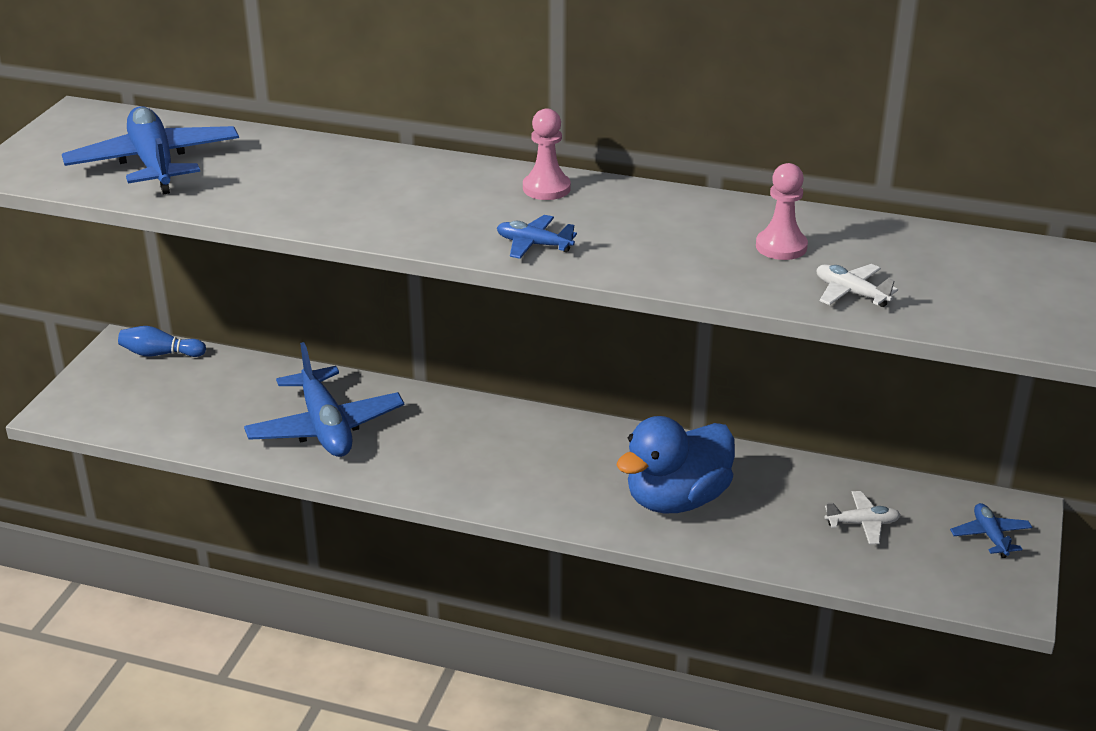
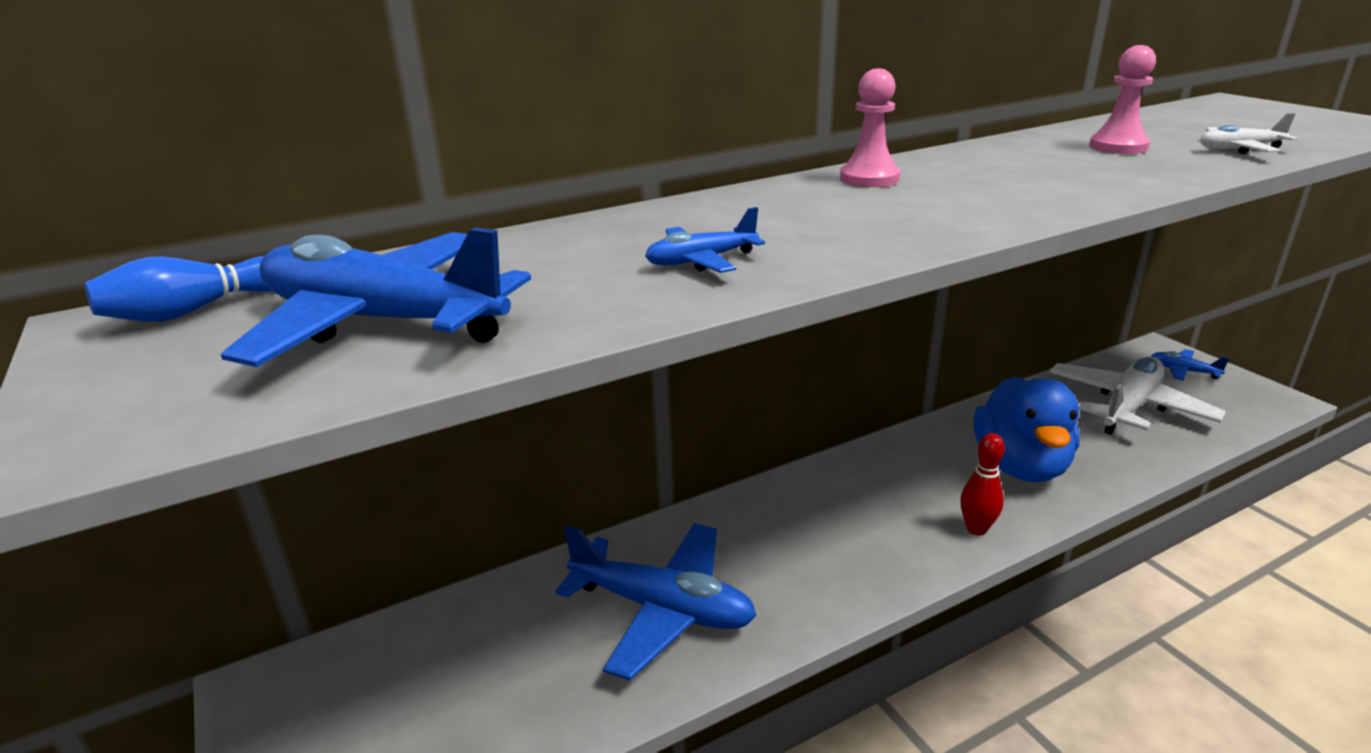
camera: 45 degrees left, 5 degrees down
(160, 354) = (330, 665): blue bowling pin -> blue bowling pin (193, 311)
(534, 244) = (993, 209): blue plane -> blue plane (701, 261)
(563, 508) = (976, 528): none -> red bowling pin
(862, 524) = (1128, 407): white plane -> white plane, size x2.12

